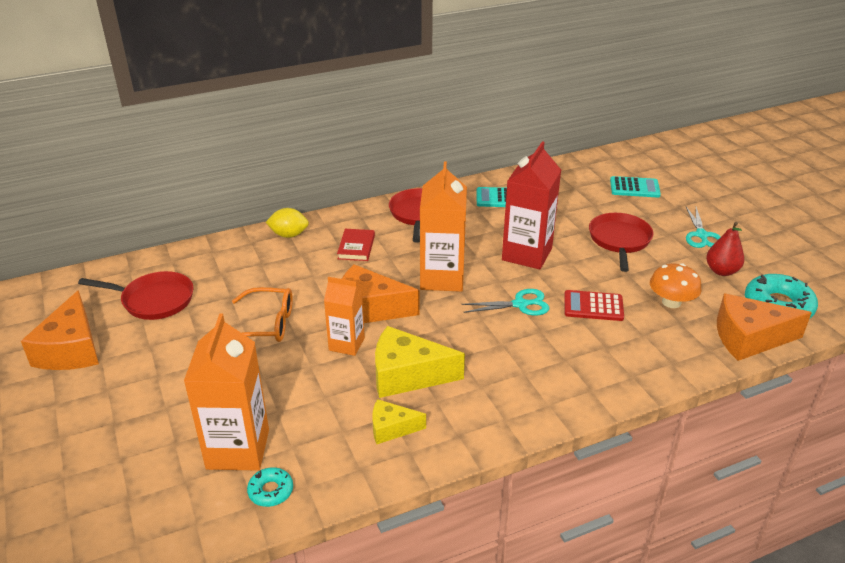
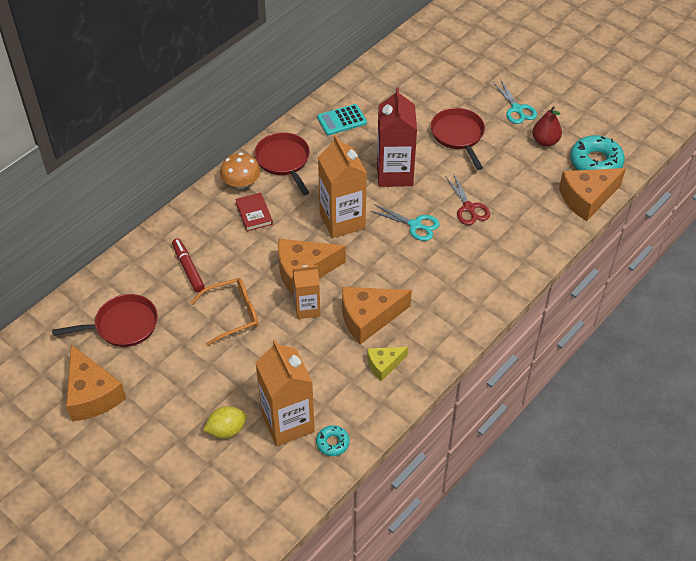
camera: 25 degrees left, 15 degrees up
(256, 273) = (188, 268): none -> red marker
(289, 235) = (188, 220): yellow lemon -> yellow lemon (226, 430)
(407, 375) = (368, 318): yellow cheese -> orange cheese
(520, 304) = (415, 225): turquoise scissors -> turquoise scissors turned 60 degrees clockwise
(593, 306) = (469, 208): red calculator -> red scissors
(634, 188) = (444, 73): turquoise calculator -> none
(671, 302) = (522, 184): orange mushroom -> orange mushroom (241, 183)

